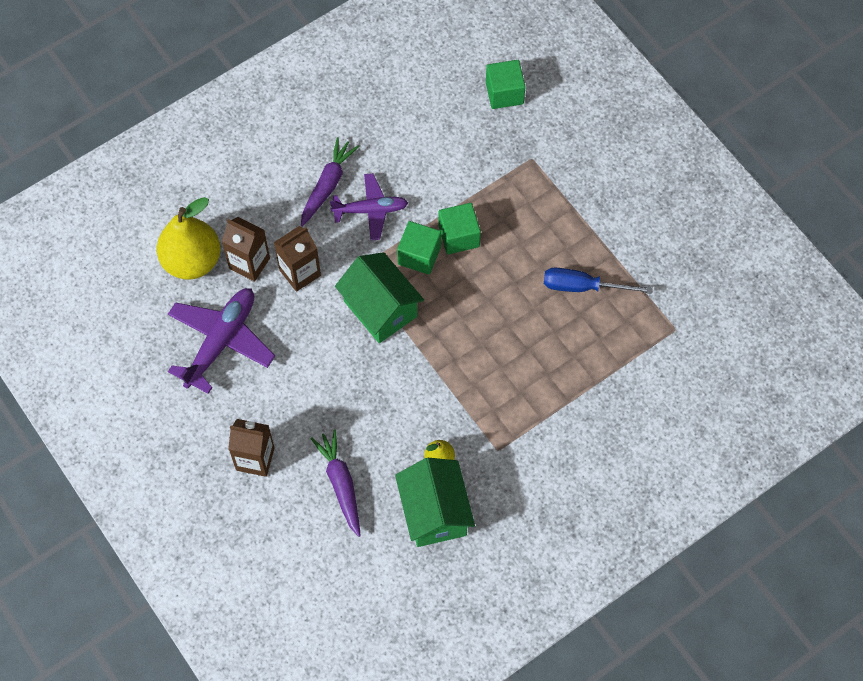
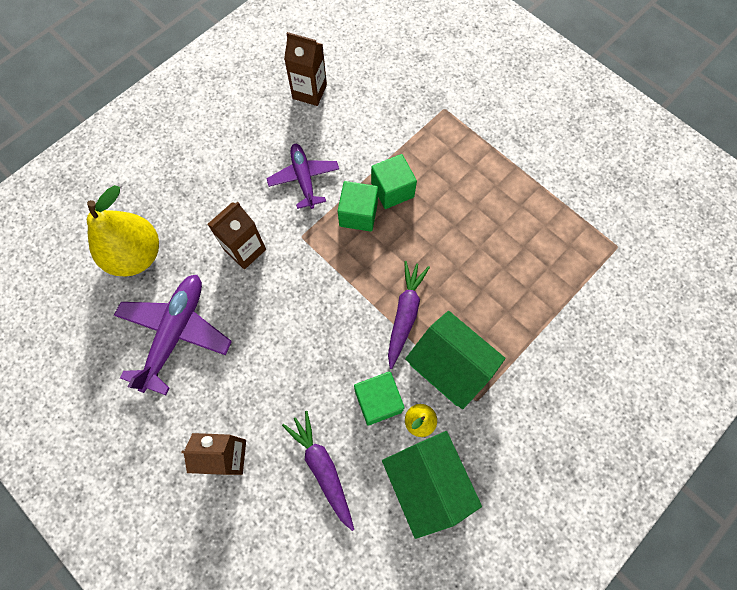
camera: 10 degrees left, 5 degrees up
(249, 263) = (194, 248): brown carton -> brown carton (309, 92)
(327, 185) = (259, 161): purple carrot -> purple carrot (405, 314)
(370, 210) = (304, 178): purple plane -> purple plane turned 90 degrees counterclockwise
(380, 309) = (330, 273): green house -> green house (449, 366)
(504, 93) = (407, 55): green cube -> green cube (378, 401)
(582, 287) = (520, 219): blue screwdriver -> none

